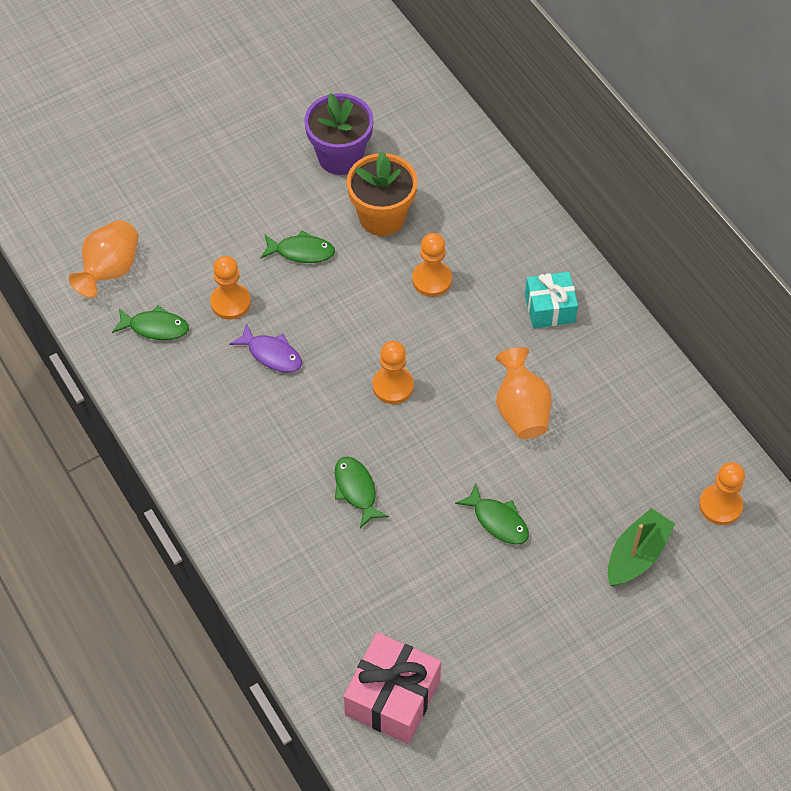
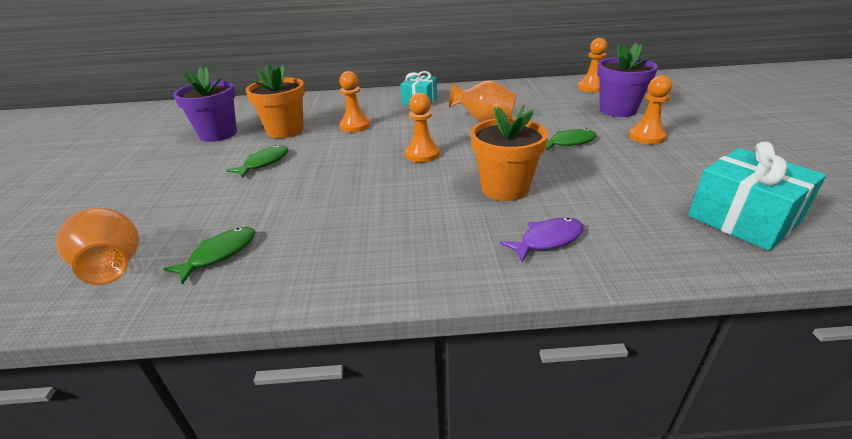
camera: 60 degrees left, 25 degrees down
(230, 302) = (258, 204): orange pawn -> orange pawn (646, 137)
(271, 354) = (334, 196): purple fish -> purple fish (547, 240)
(356, 490) = (505, 188): green fish -> orange flower pot
(393, 697) = (743, 219): pink gift -> turquoise gift
(636, 555) = (617, 110): green boat -> purple flower pot

